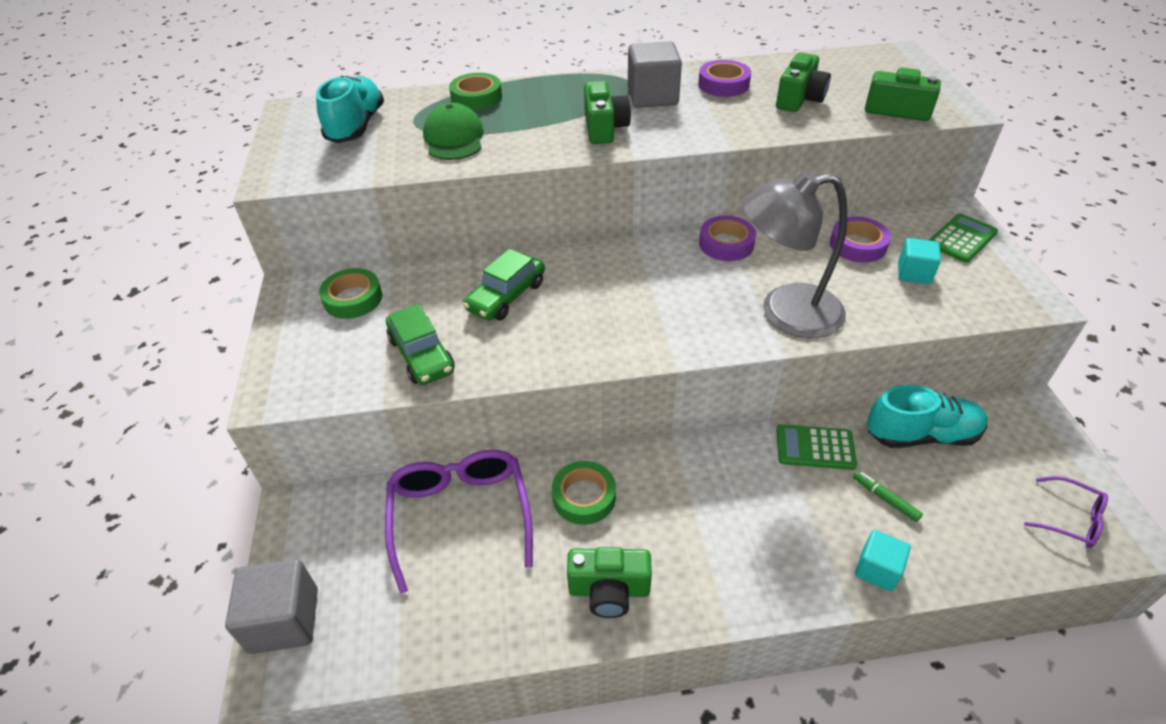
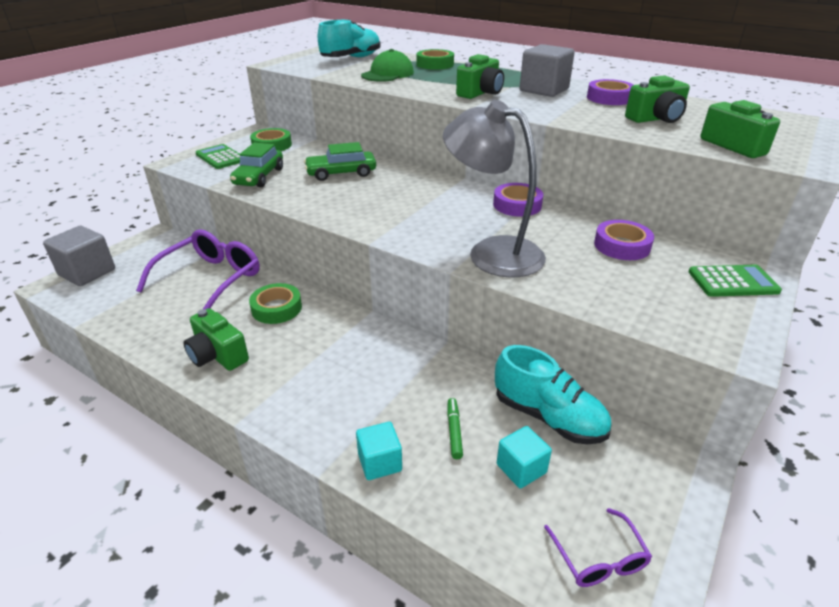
camera: 40 degrees right, 10 degrees down
(815, 447) = (451, 372): green calculator -> green calculator (221, 157)
(914, 273) = (642, 280): turquoise cube -> turquoise cube (521, 468)

